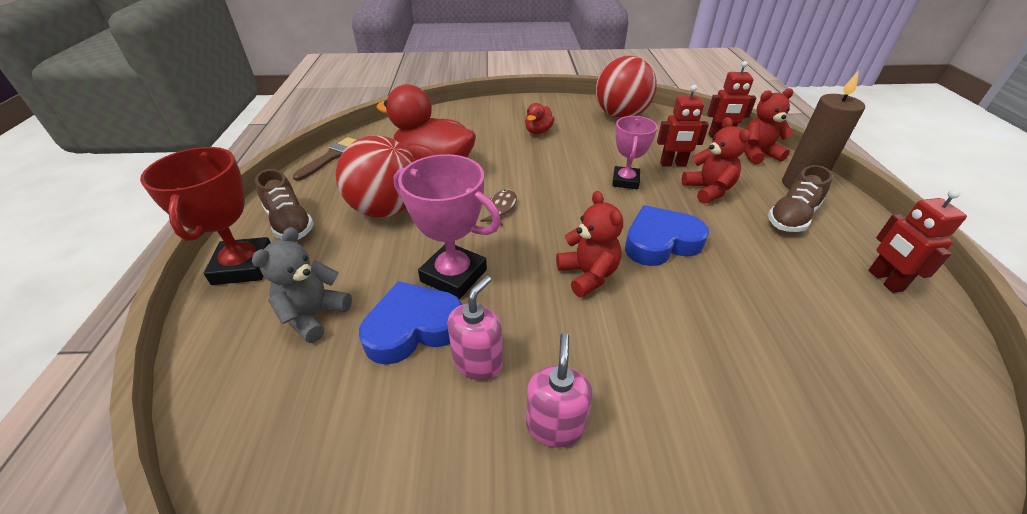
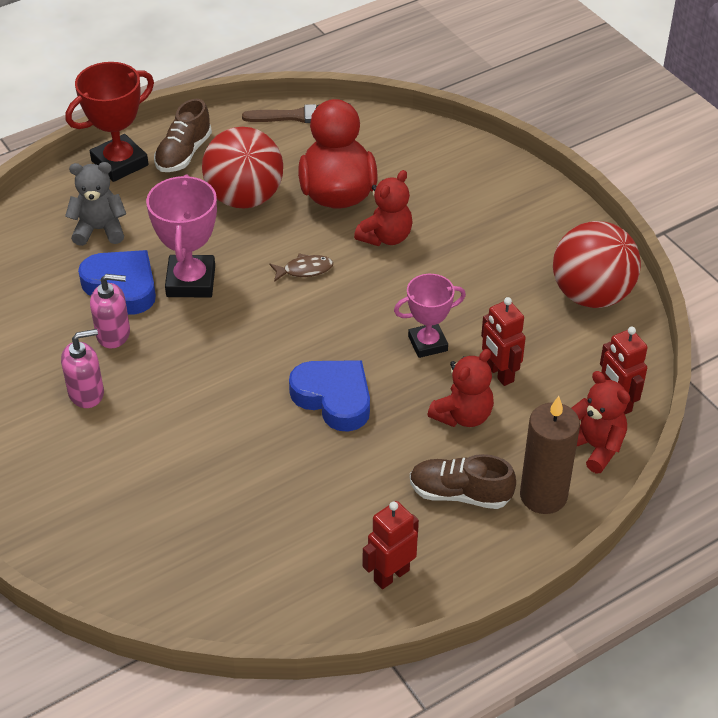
camera: 60 degrees right, 5 degrees up
(538, 131) = (480, 238): red duck -> none
(588, 275) = (249, 362): red teddy bear -> red teddy bear (386, 237)

